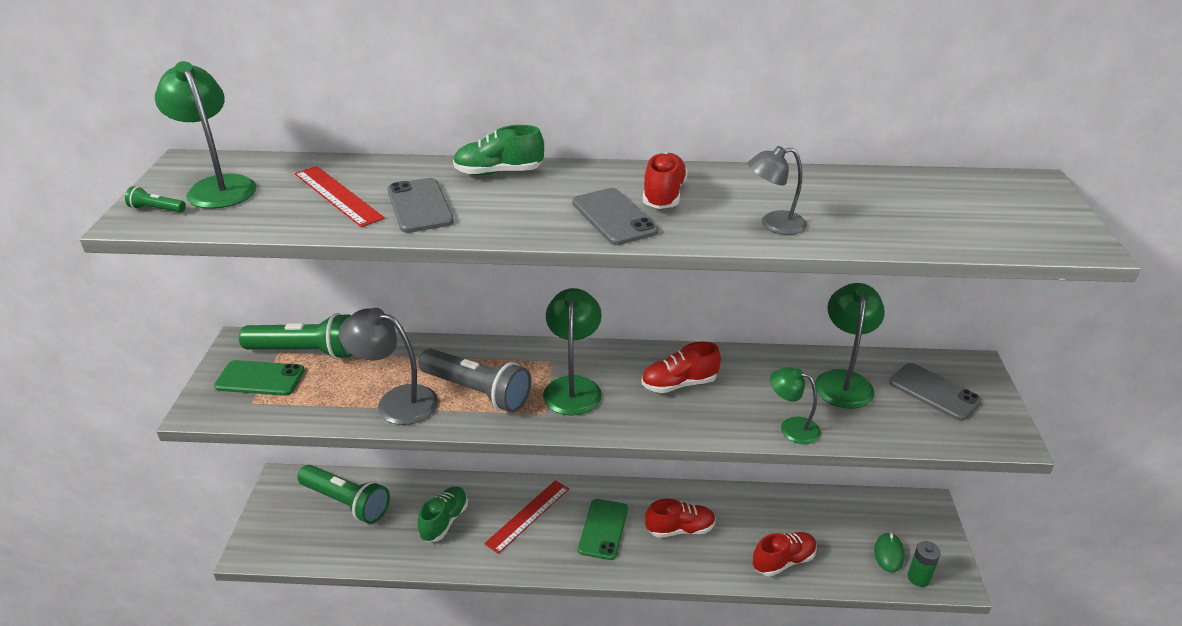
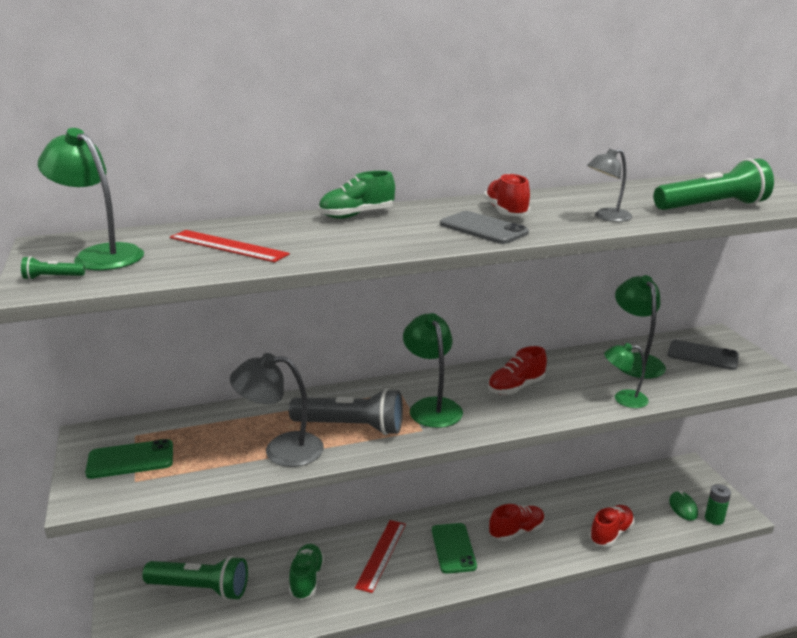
camera: 20 degrees left, 10 degrees down
(305, 352) = (163, 429): green flashlight -> green flashlight (712, 206)
(420, 206) = (312, 243): grey phone -> none

